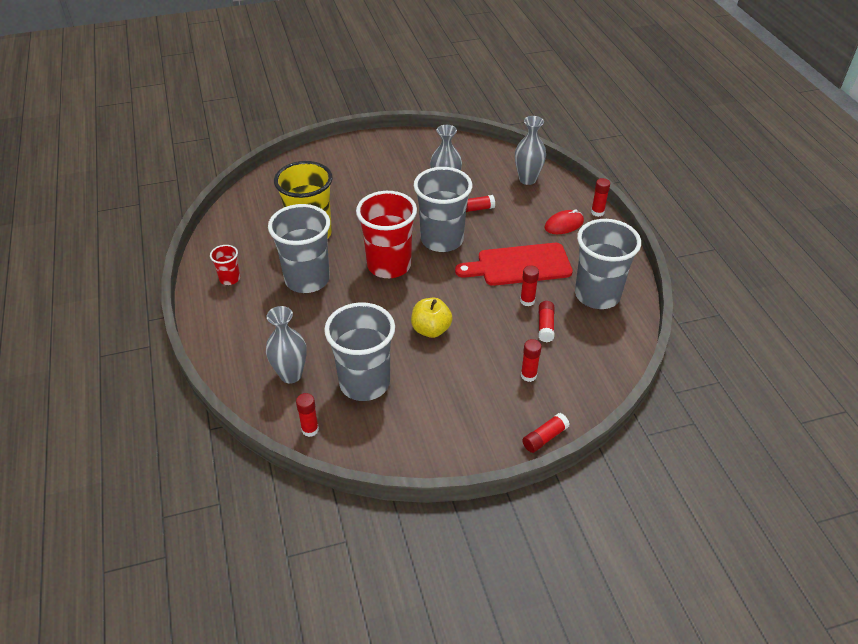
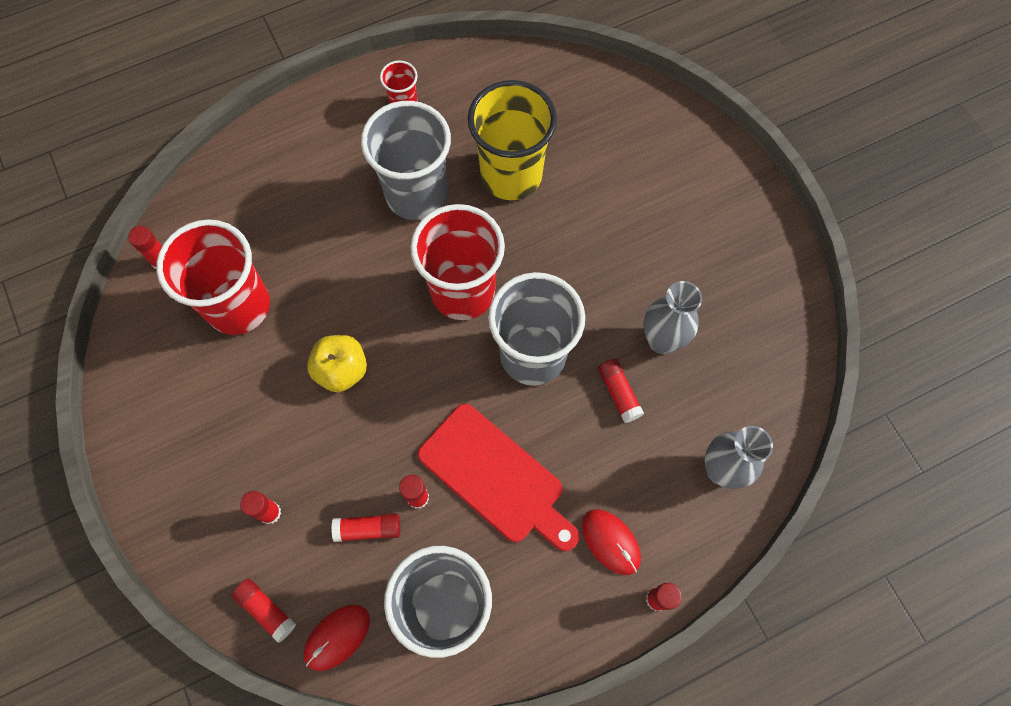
camera: 80 degrees right, 25 degrees up
(291, 375) = (245, 219): grey vase -> none
(364, 383) = (238, 306): grey cup -> red cup
(519, 265) = (496, 477): red cutting board -> red cutting board turned 150 degrees clockwise
(544, 438) = (163, 544): red glue stick -> red glue stick (266, 610)
(615, 347) = (337, 637): none -> red mouse

